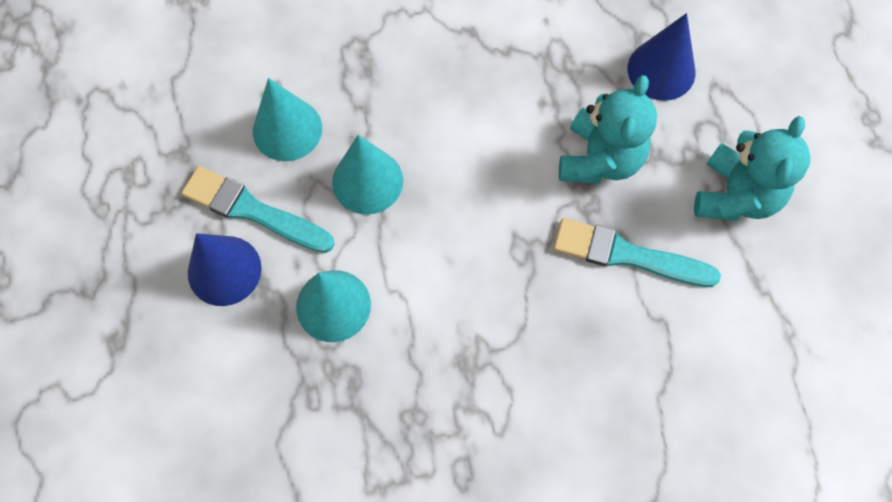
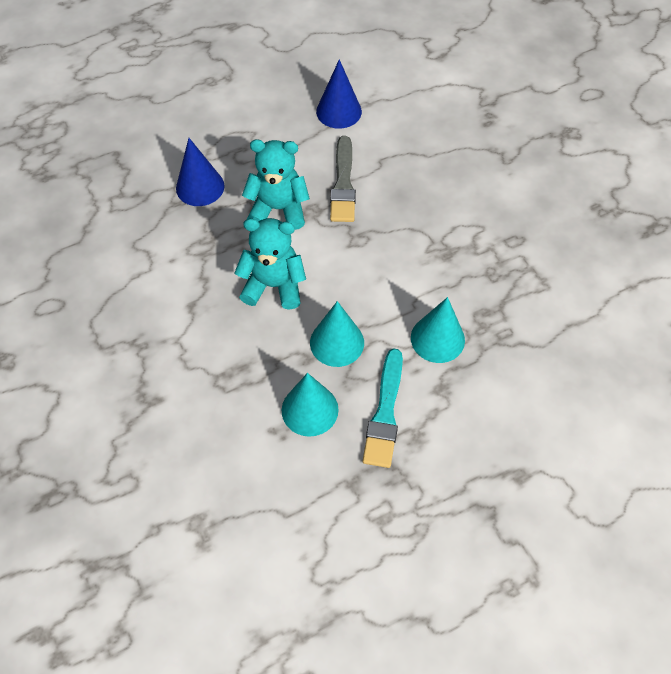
camera: 105 degrees left, 10 degrees down
(224, 270) = (438, 417): blue cone -> blue cone (339, 111)
(627, 255) = (343, 184): turquoise brush -> grey brush
(735, 195) = (284, 137): turquoise teddy bear -> turquoise teddy bear (274, 285)

